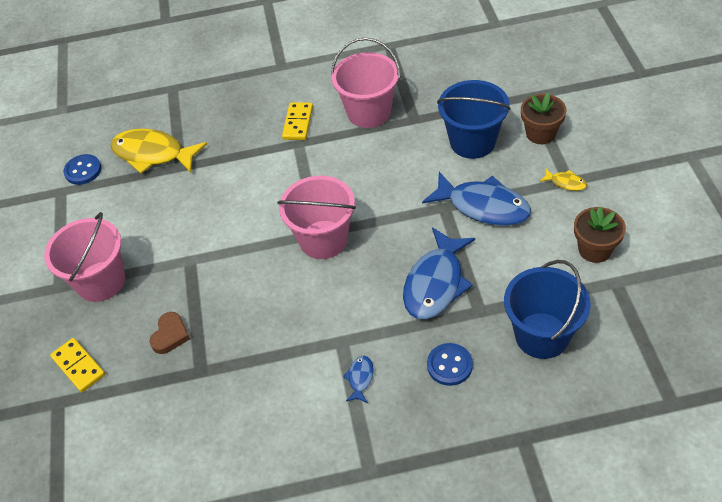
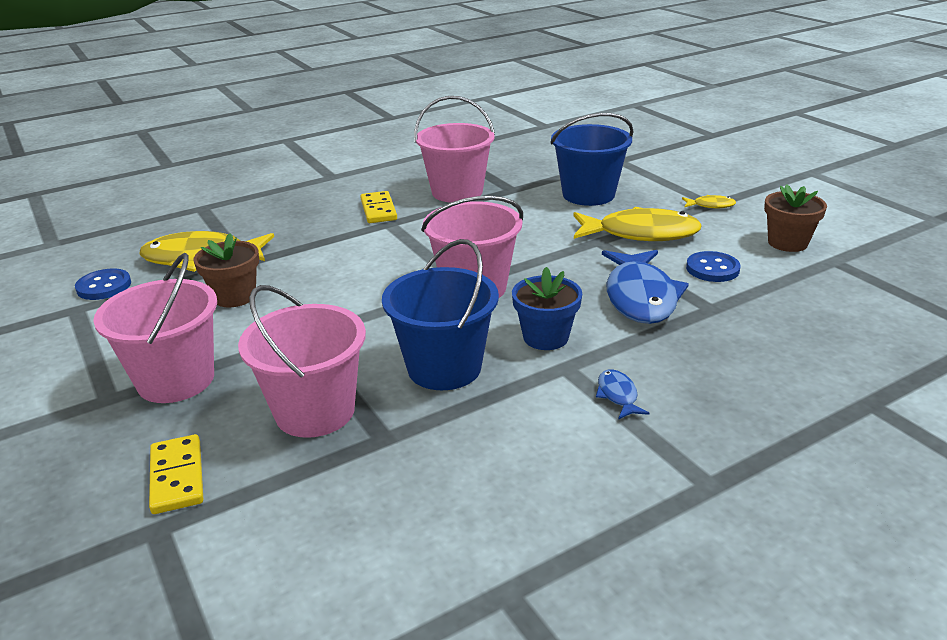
camera: 25 degrees left, 20 degrees down
(78, 366) = (177, 477): yellow domino -> yellow domino turned 45 degrees clockwise
(170, 335) = (315, 411): brown heart -> pink bucket
(345, 307) = (545, 337): none -> blue flower pot
(449, 365) = (719, 359): blue button -> blue button (712, 269)
(483, 206) = (641, 233): blue fish -> yellow fish
(540, 133) = (653, 180): brown flower pot -> brown flower pot (235, 296)
(542, 335) = (800, 313): blue bucket -> blue bucket (444, 368)

